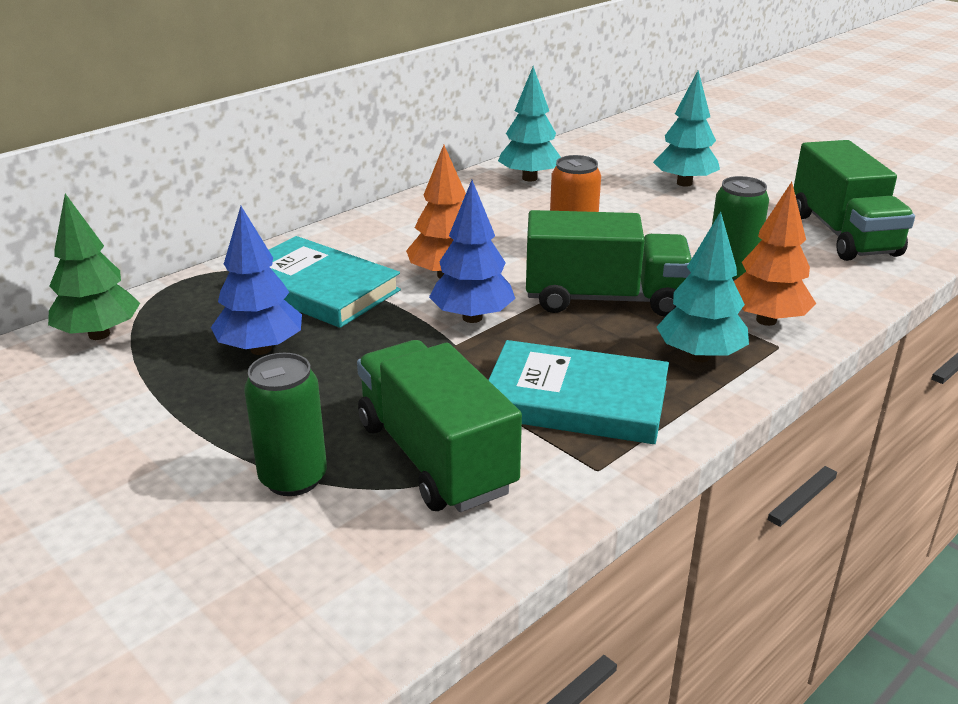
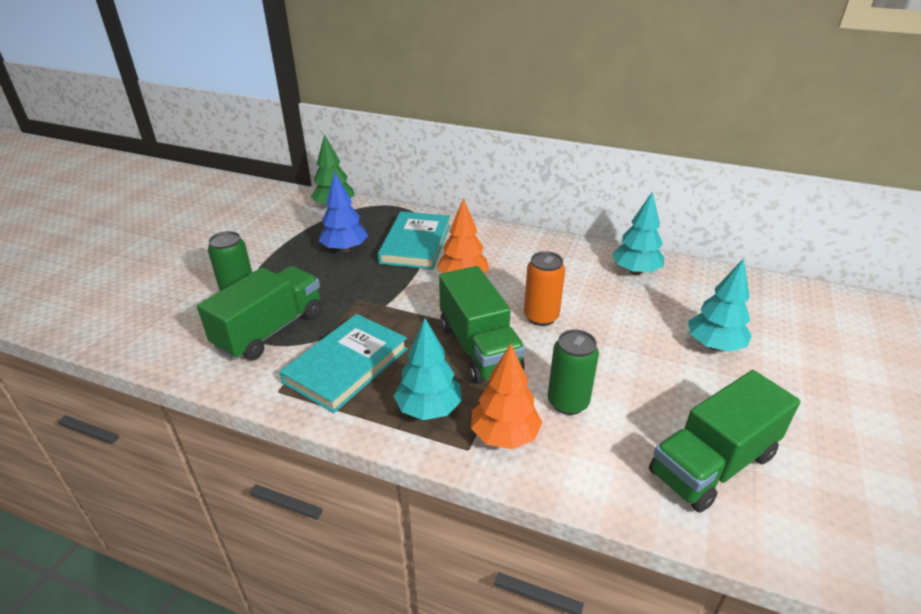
camera: 65 degrees right, 5 degrees up
(472, 318) = (418, 302): blue tree -> none
(575, 400) = (346, 365): turquoise book -> turquoise book turned 45 degrees clockwise

